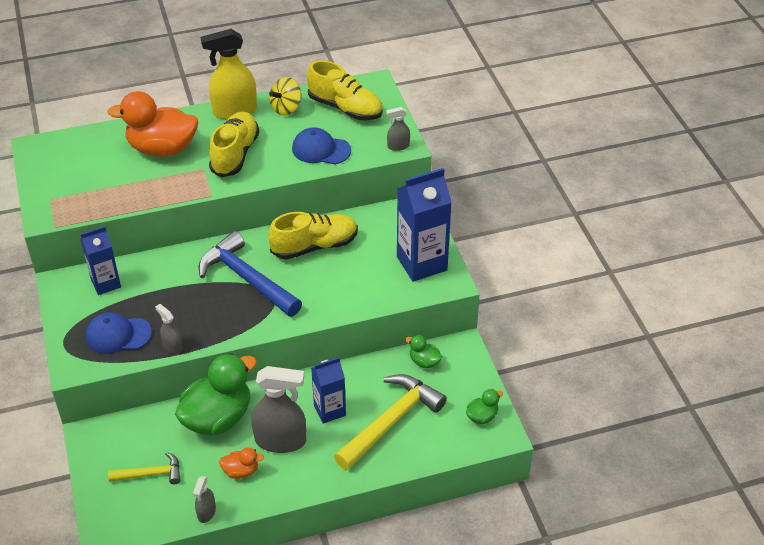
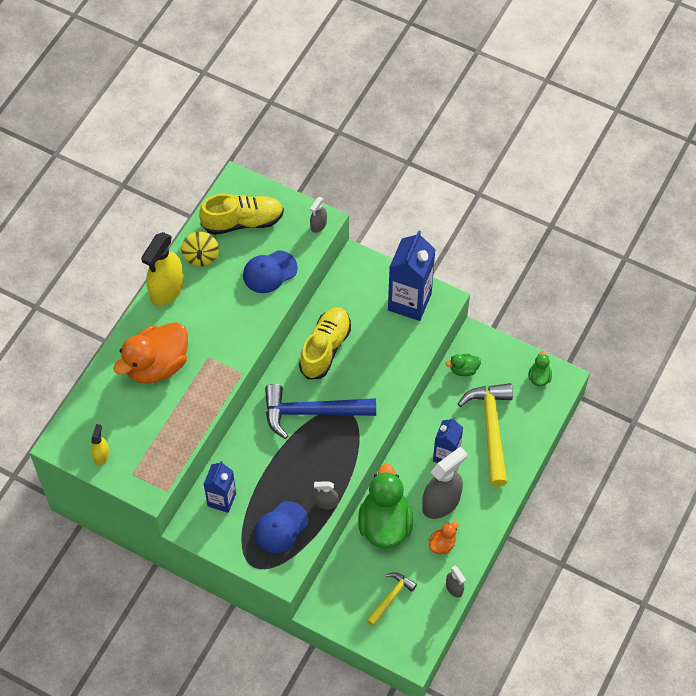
camera: 45 degrees left, 15 degrees up
(48, 173) = (101, 455): none -> yellow spray bottle
(235, 154) = (214, 325): yellow shoe -> none

